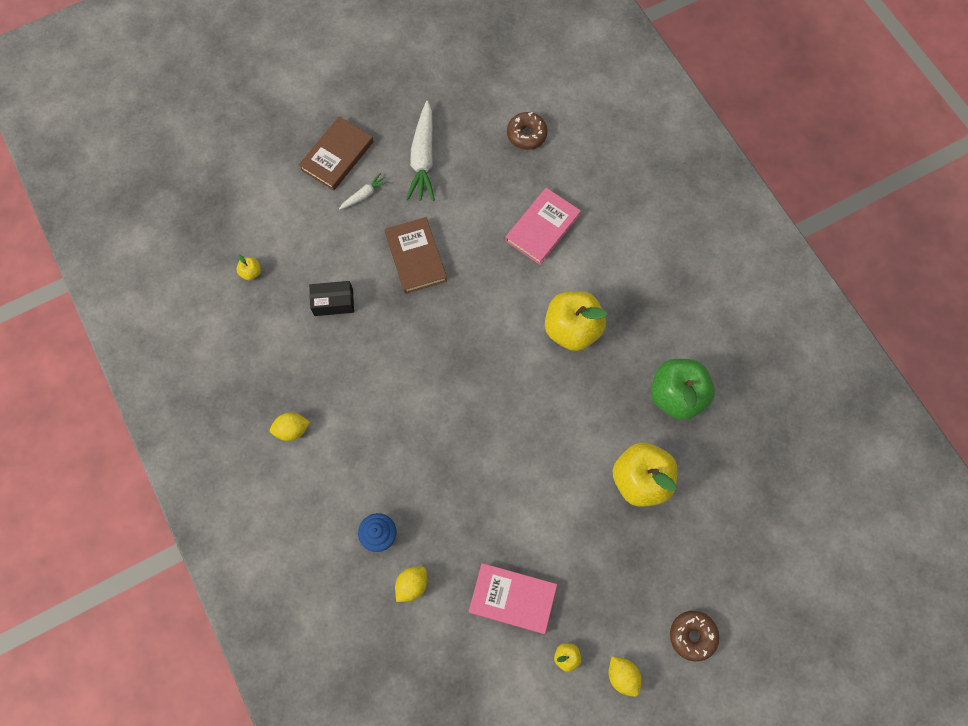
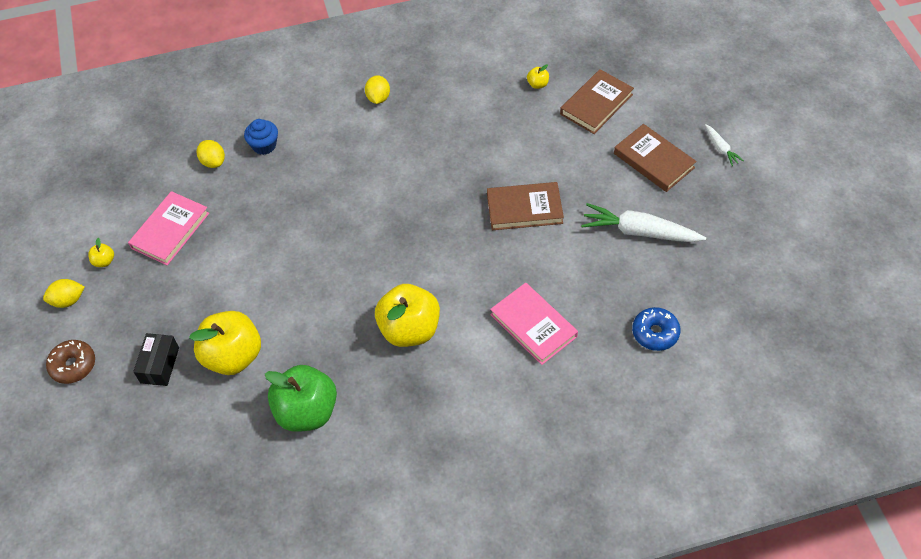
camera: 105 degrees right, 15 degrees down
(272, 214) = (596, 104): none -> brown book
(333, 302) = (492, 139): black box -> black box (160, 365)
(364, 195) = (604, 176): white carrot -> white carrot (721, 148)
(526, 135) = (655, 333): brown donut -> blue donut

